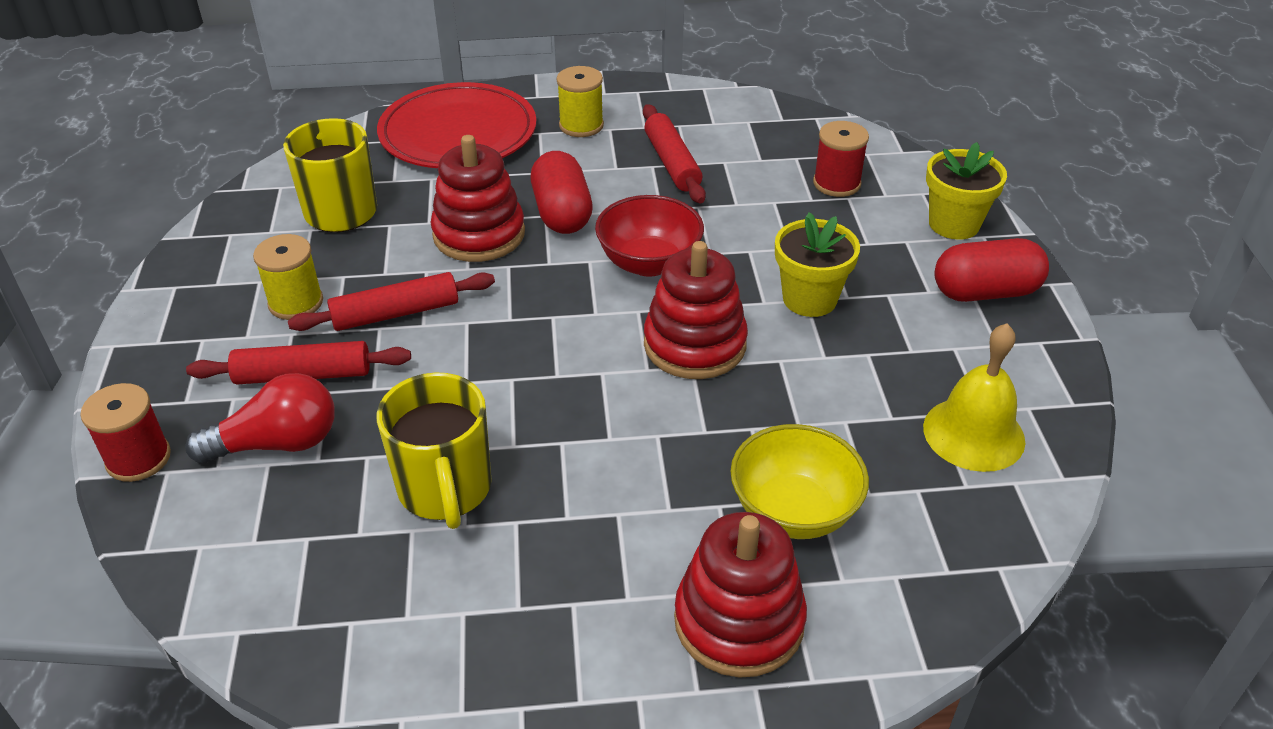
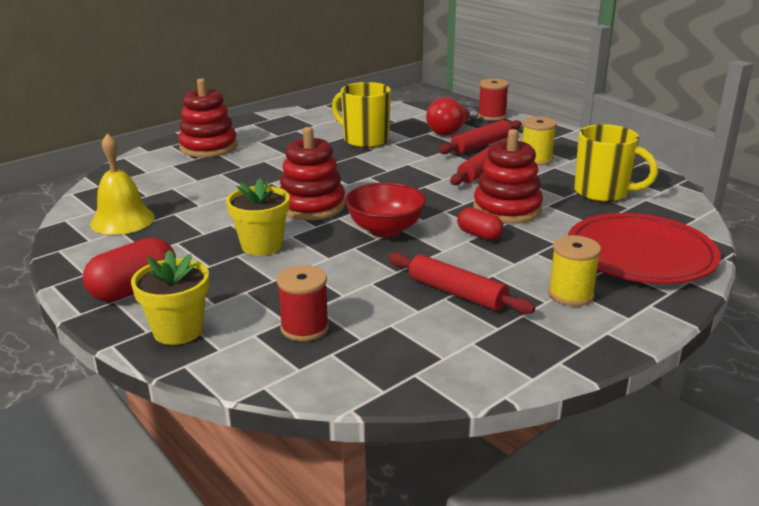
camera: 145 degrees right, 15 degrees down
(562, 213) = (479, 235): red capsule -> red capsule, size x0.60
(793, 511) = (206, 173): yellow bowl -> none

